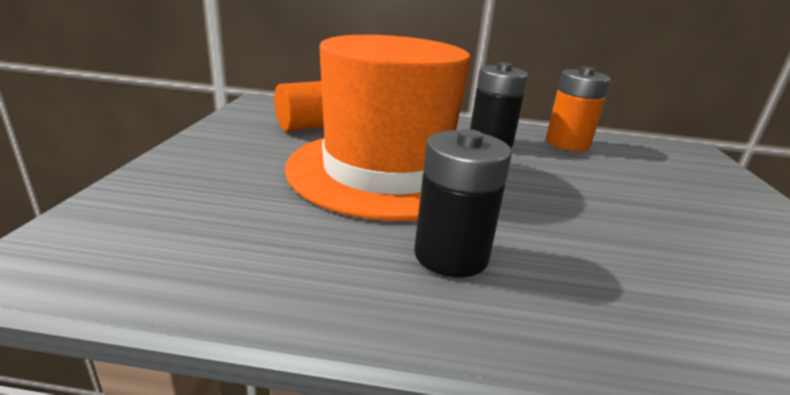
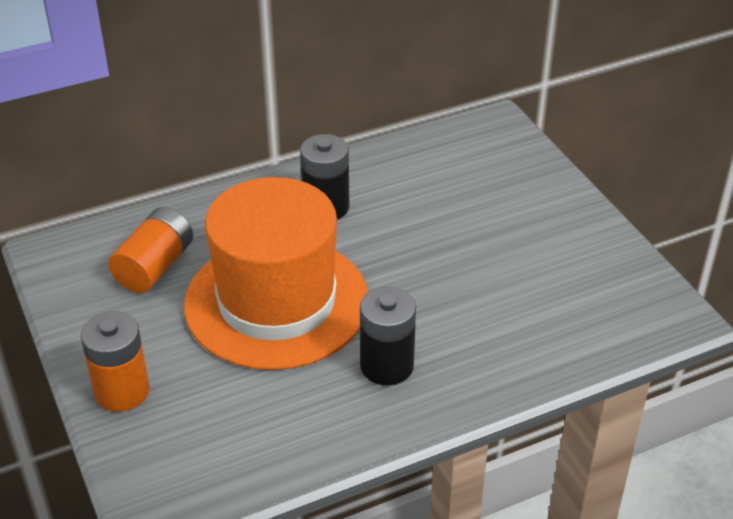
camera: 30 degrees left, 15 degrees up
(567, 143) = (391, 172): orange battery -> orange battery (122, 391)

